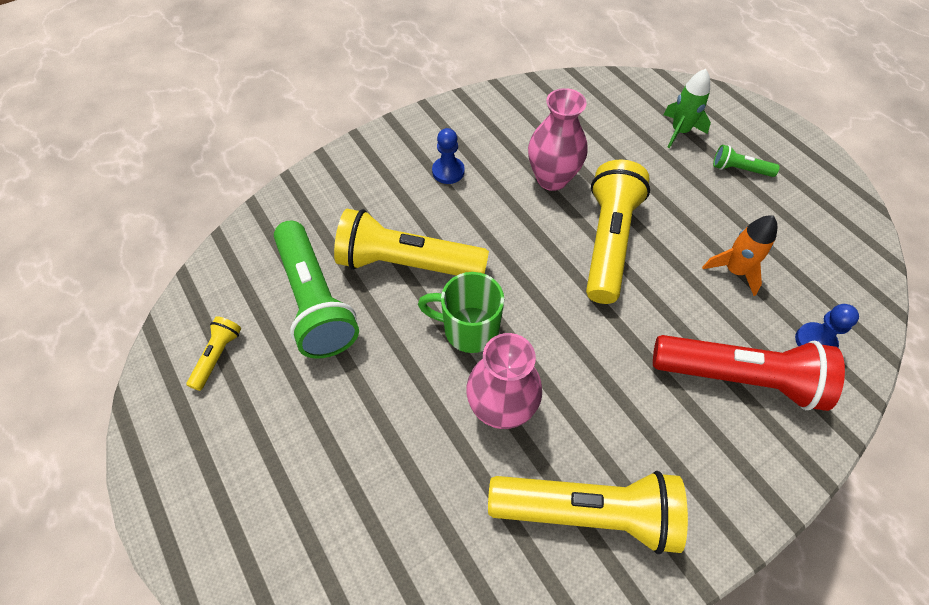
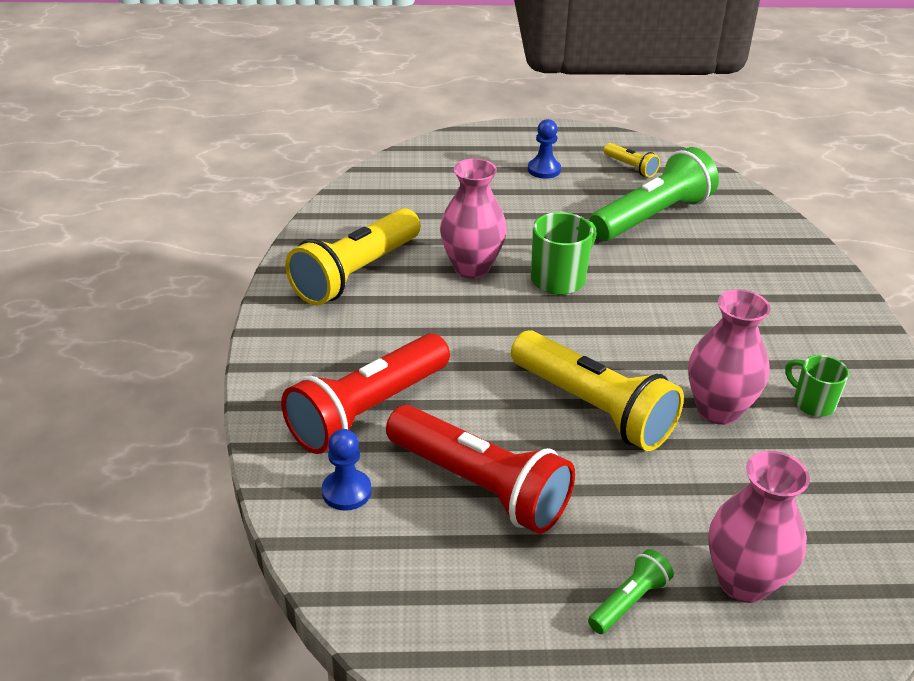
camera: 120 degrees right, 20 degrees down
(315, 301) = (652, 217): green flashlight -> green flashlight turned 135 degrees clockwise
(408, 263) = (659, 272): yellow flashlight -> none
(448, 171) = (775, 338): blue pawn -> blue pawn (544, 170)
(506, 138) = (812, 403): none -> green mug
(679, 131) = (743, 582): green rocket -> pink vase
(734, 271) = (479, 485): orange rocket -> red flashlight

